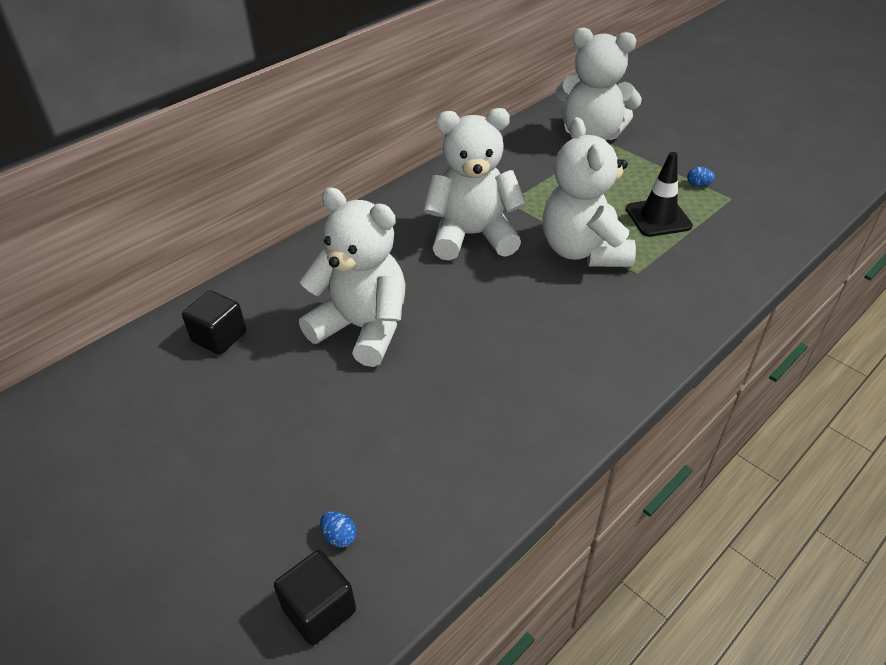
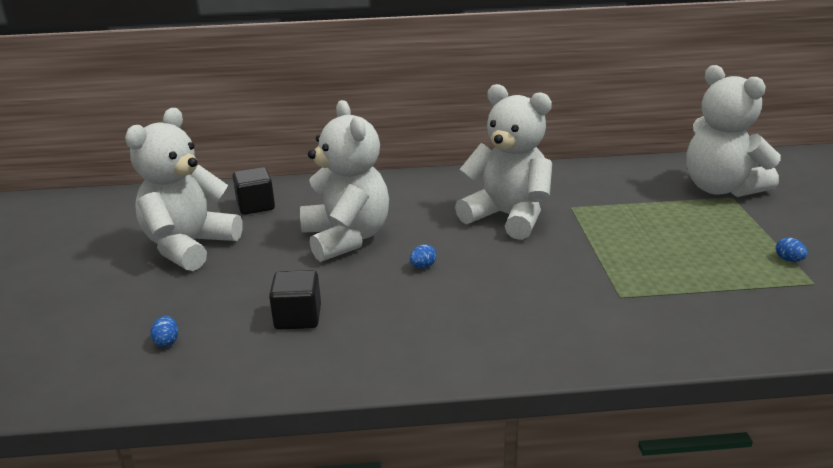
camera: 40 degrees right, 15 degrees down
(319, 610) = (102, 371): black cube -> black cube (298, 317)
(466, 322) = (423, 266): none -> blue egg
(583, 250) = (591, 262): white teddy bear -> white teddy bear (189, 246)
(658, 218) = (704, 267): black traffic cone -> none

